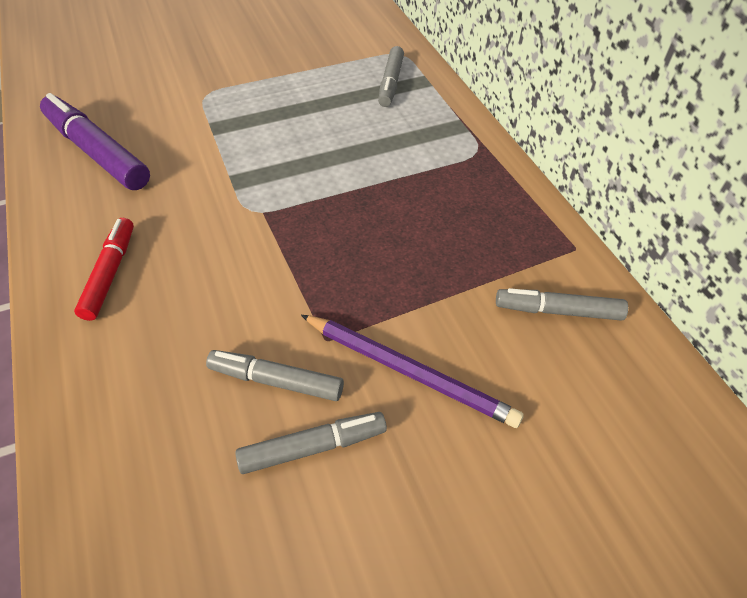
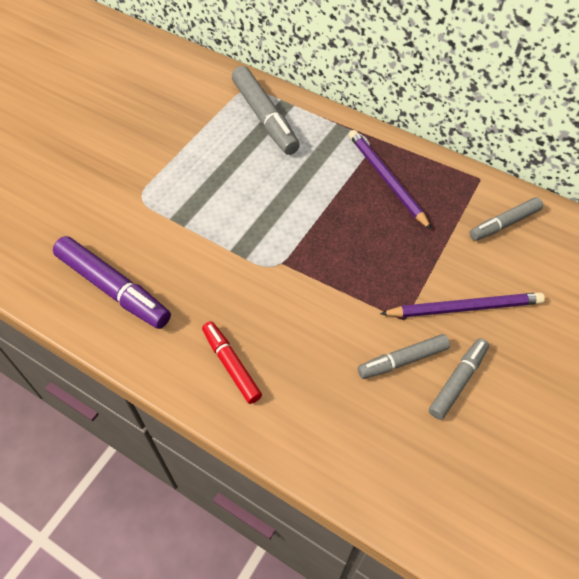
camera: 35 degrees left, 5 degrees up
(97, 152) = (113, 288): purple marker -> purple marker turned 150 degrees counterclockwise
(390, 83) = (265, 117): grey marker -> grey marker, size x1.62
(458, 193) = (386, 179): none -> purple pencil

